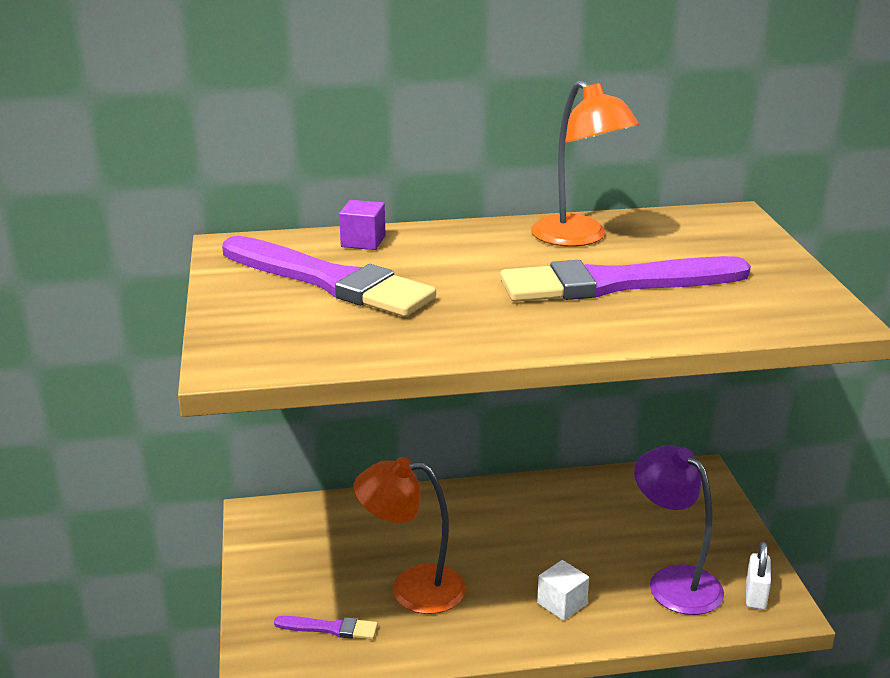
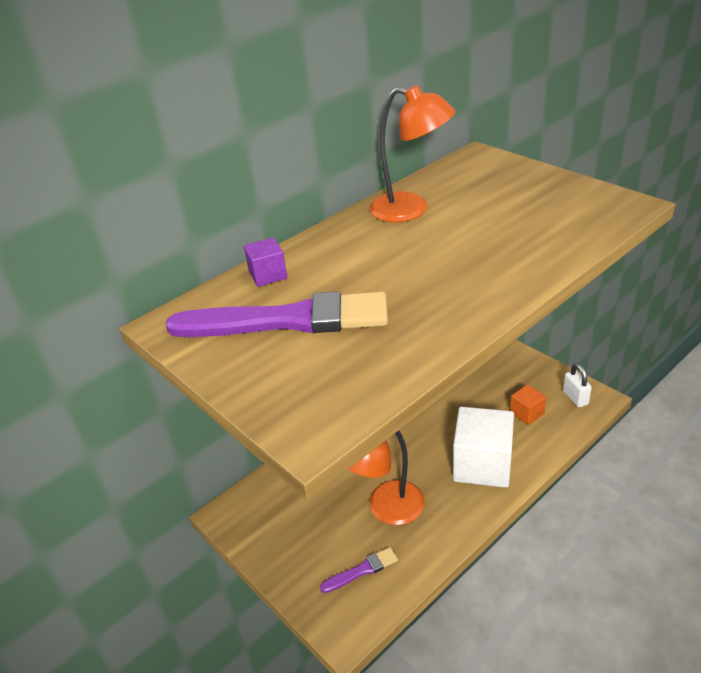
camera: 30 degrees left, 10 degrees up
(562, 604) = (482, 464): white cube -> white cube, size x2.05
(616, 283) = (481, 234): purple brush -> none
(674, 581) = (526, 413): purple lamp -> orange cube

